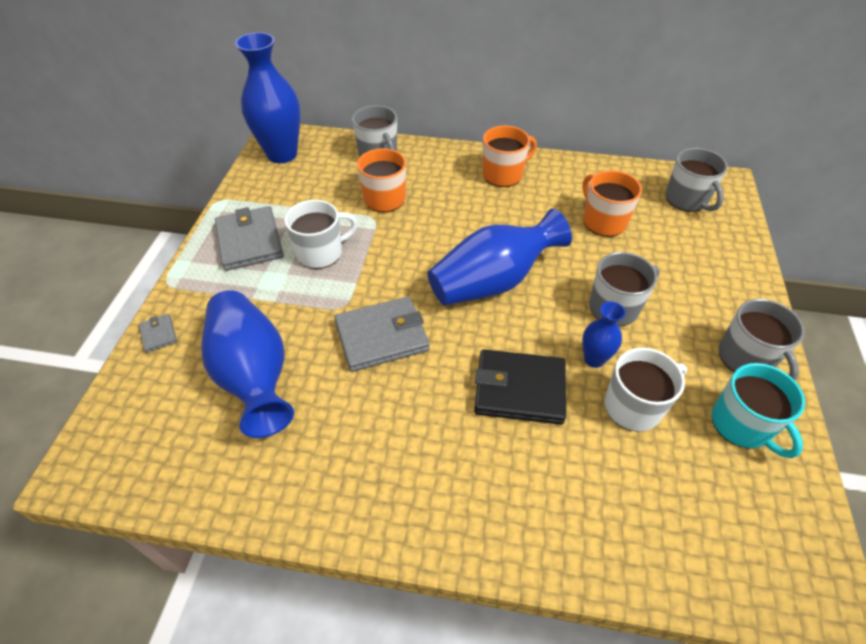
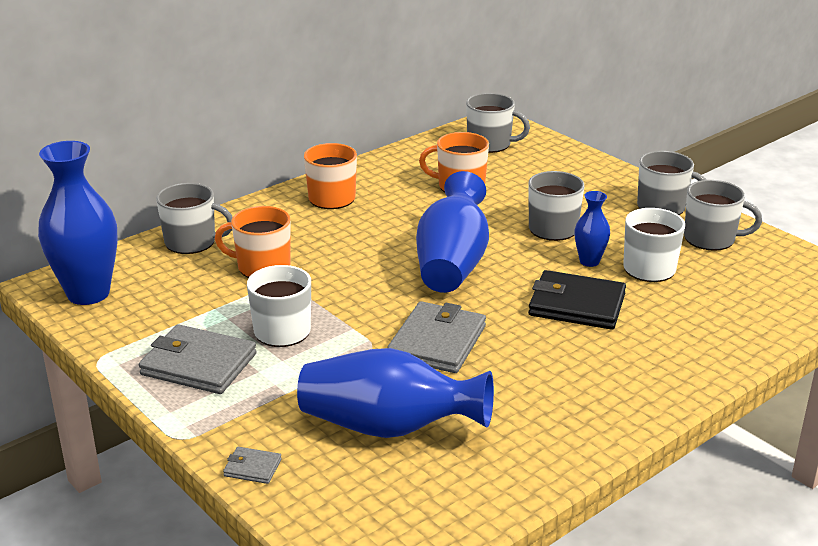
camera: 50 degrees left, 20 degrees down
(519, 389) = (577, 305): black wallet -> black wallet turned 60 degrees clockwise
(741, 425) = (711, 239): turquoise mug -> grey mug

